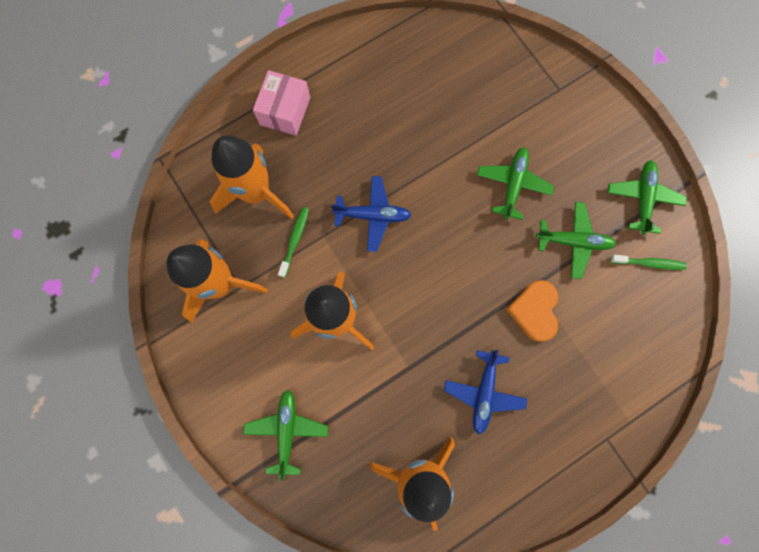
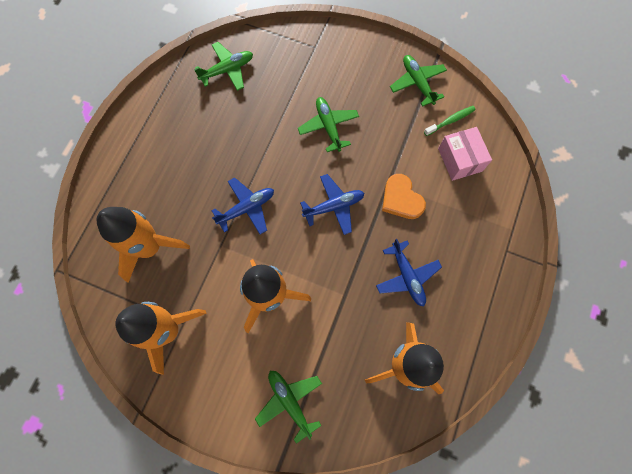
camera: 35 degrees left, 5 degrees down
(285, 111) = (132, 177): pink box -> pink box (460, 160)
(295, 240) = (202, 262): green toothbrush -> none
(460, 272) = (334, 206): none -> blue plane
(573, 241) = (394, 138): green plane -> green plane (227, 70)

